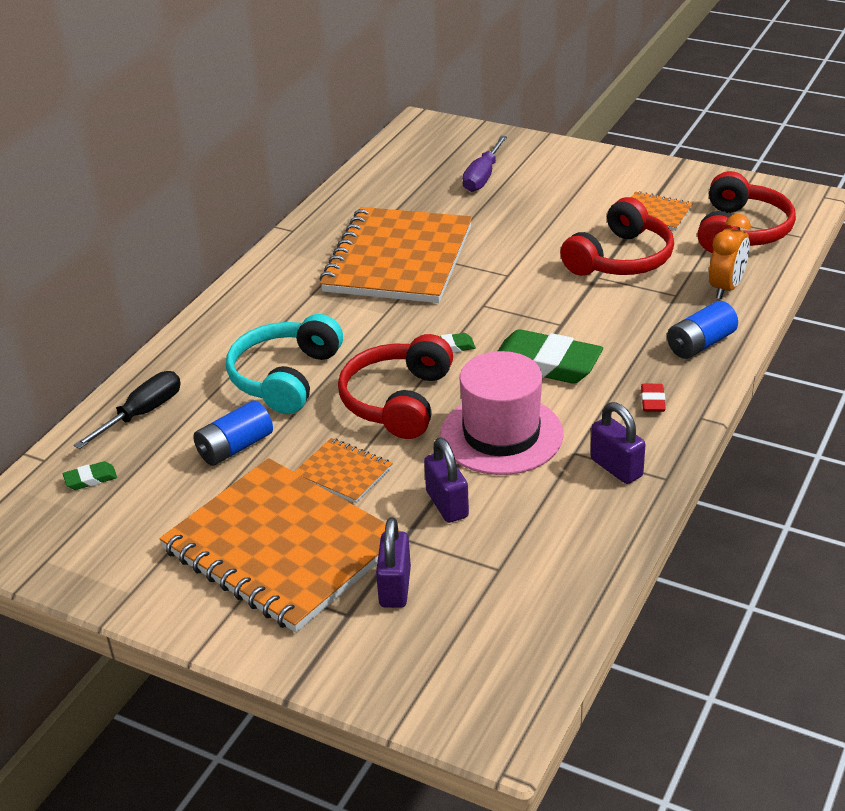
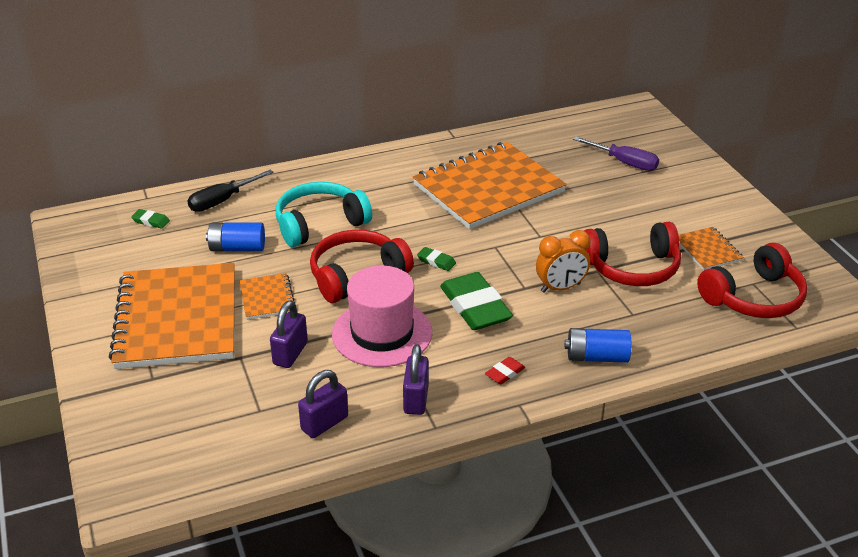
camera: 40 degrees right, 0 degrees up
(142, 414) = (222, 201): black screwdriver -> black screwdriver turned 150 degrees clockwise
(395, 587) = (195, 381): purple padlock -> purple padlock (324, 423)
(483, 176) = (624, 163): purple screwdriver -> purple screwdriver turned 120 degrees counterclockwise
(726, 288) = (677, 330): orange clock -> orange clock (560, 288)

